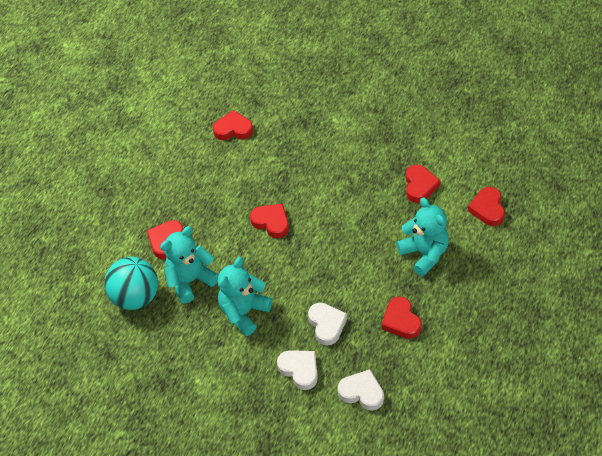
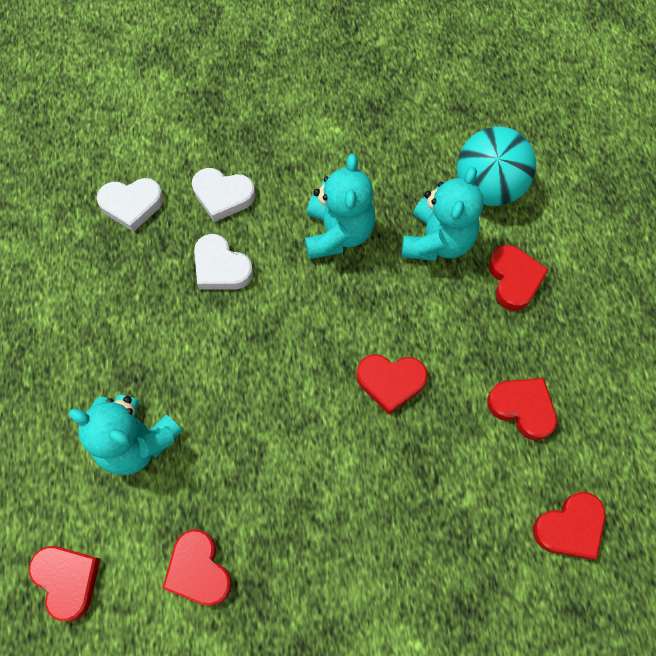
camera: 145 degrees right, 15 degrees up
(401, 321) = (124, 320): red heart -> red heart (522, 408)

